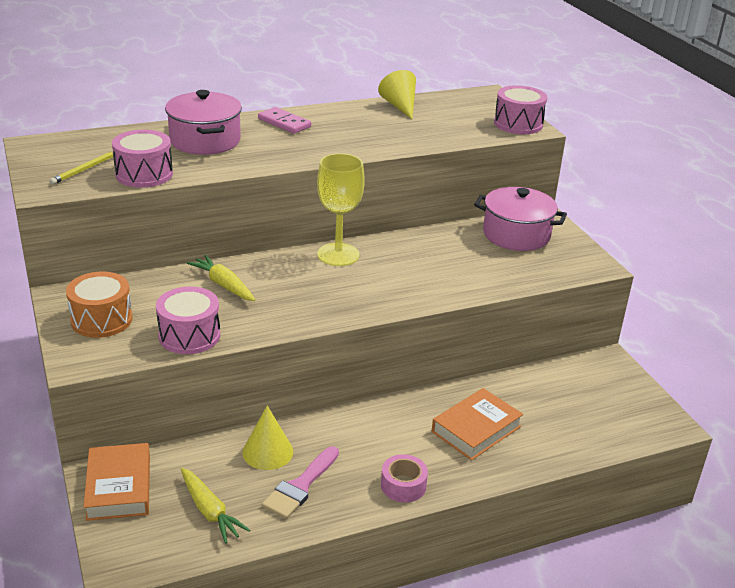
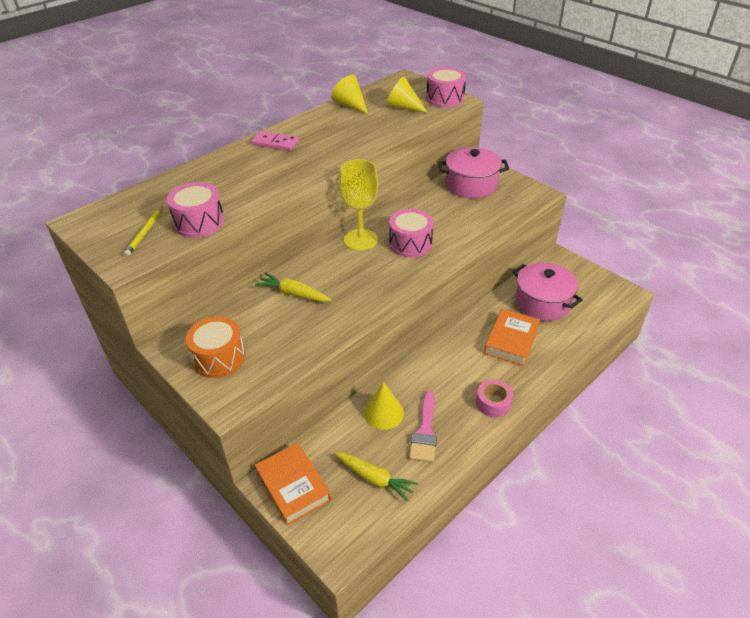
camera: 20 degrees left, 10 degrees up
(189, 335) = (299, 347): pink drum -> pink drum (410, 243)
(205, 141) = (225, 176): pink pot -> pink pot (542, 303)
(459, 121) = (403, 107): none -> yellow cone

